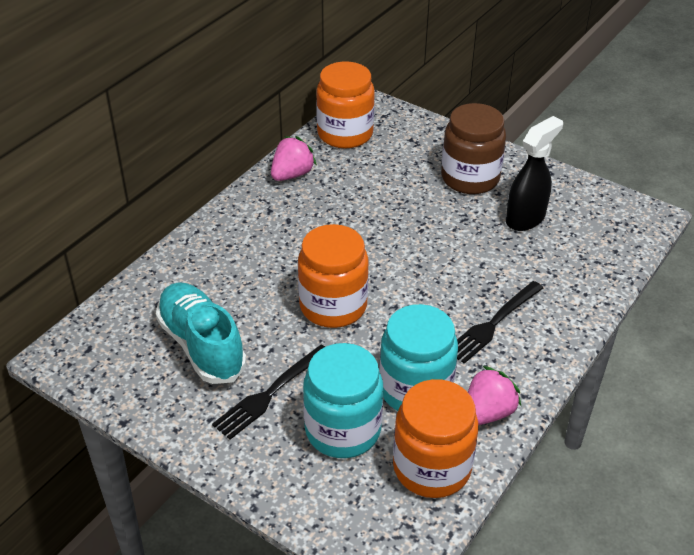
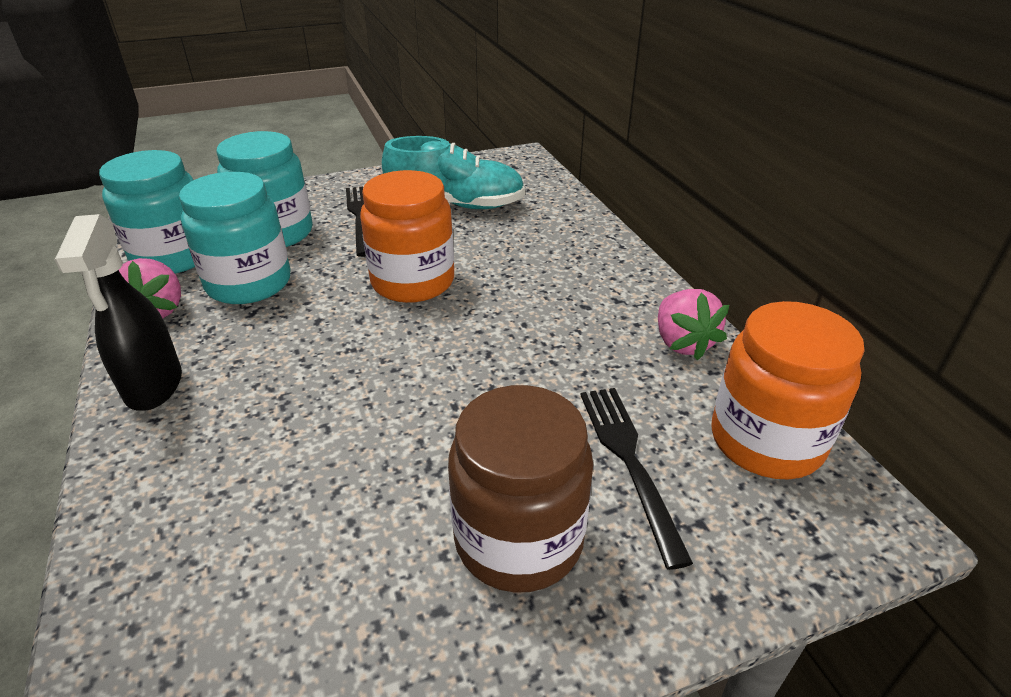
camera: 125 degrees right, 5 degrees down
(431, 467) = (173, 257): orange jar -> turquoise jar
(493, 324) = (233, 376): black fork -> black fork (628, 460)
(525, 218) = (347, 547): black spray bottle -> black spray bottle (154, 386)

